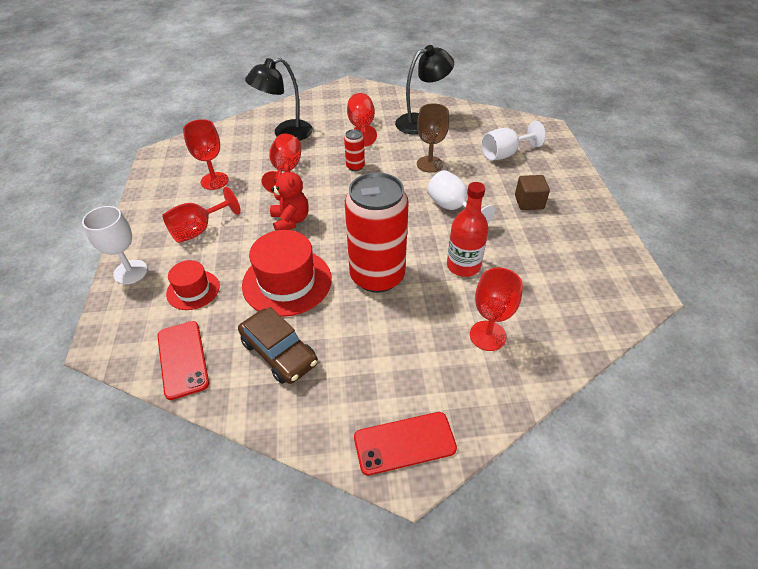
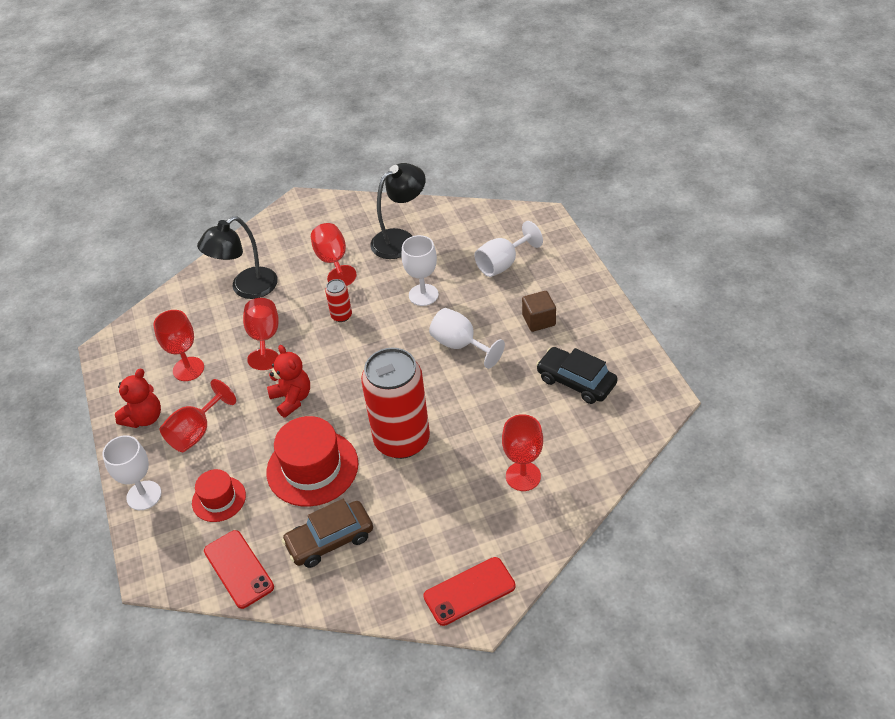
camera: 10 degrees left, 0 degrees up
(162, 210) = (144, 418): none -> red teddy bear
(279, 352) = (330, 540): brown car -> brown car turned 120 degrees clockwise
(429, 164) = (423, 295): brown goblet -> white goblet
(463, 266) = (485, 409): red bottle -> none
(556, 260) = (576, 381): none -> black car

